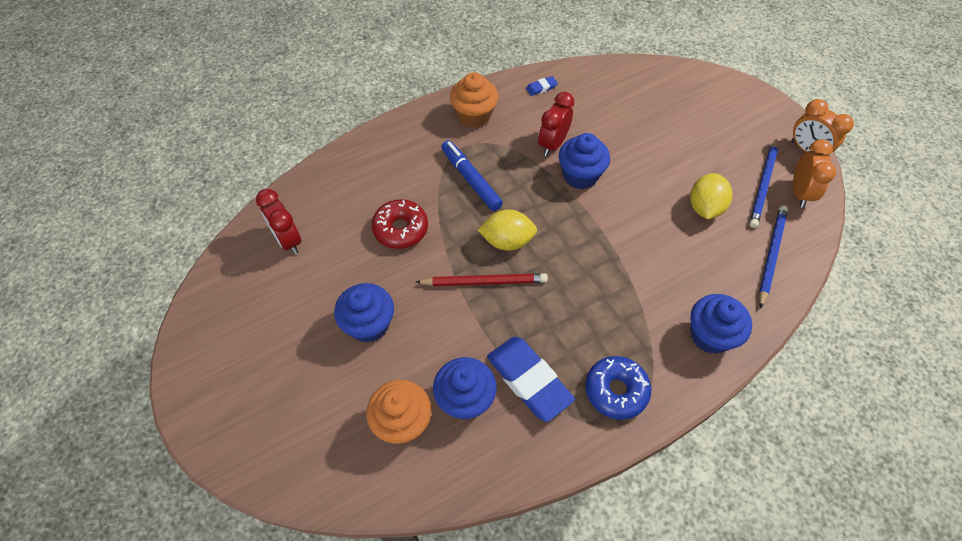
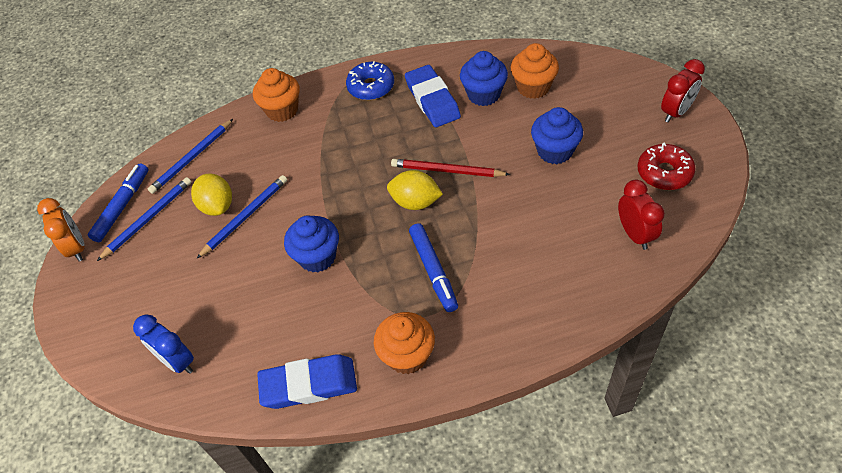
camera: 160 degrees left, 5 degrees down
(401, 229) = (517, 228): red donut -> red donut (664, 173)
(541, 88) = (309, 385): blue eraser -> blue eraser, size x2.36
(553, 144) = (329, 299): red clock -> red clock (676, 112)
(649, 86) = (177, 361): none -> blue clock
(670, 201) = (245, 217): none -> blue pencil
(705, 207) = (217, 206): yellow lemon -> yellow lemon turned 60 degrees counterclockwise
(710, 335) = (282, 110): blue cupcake -> orange cupcake
(799, 193) = (122, 206): orange clock -> blue marker

